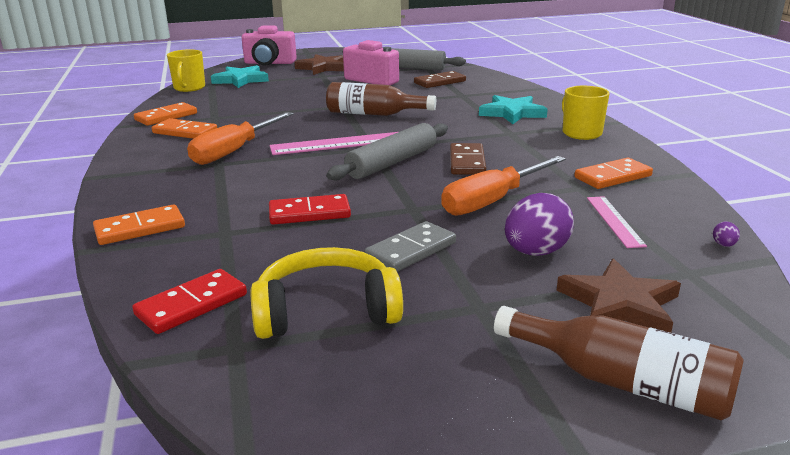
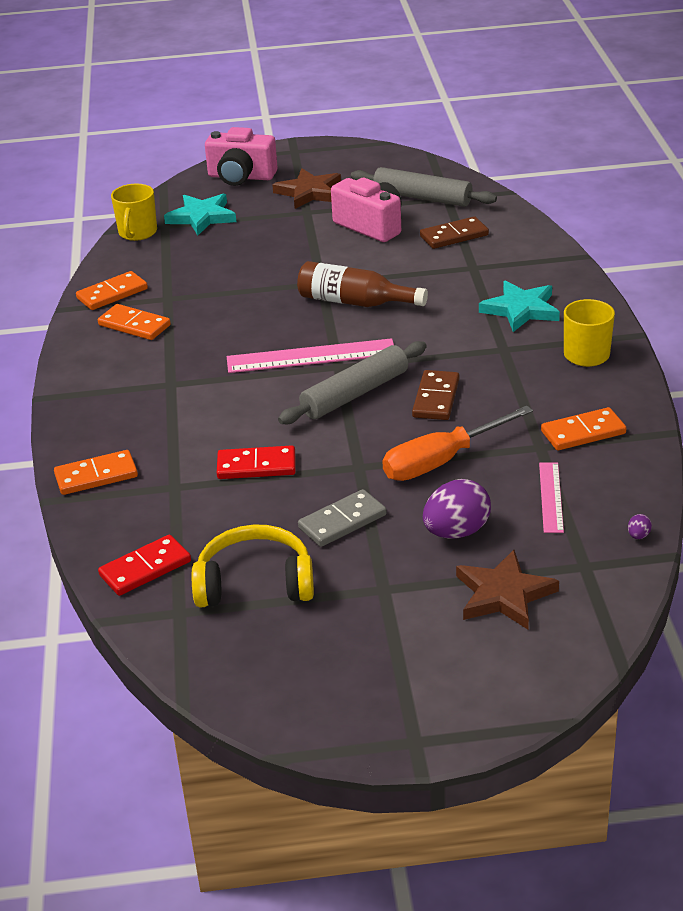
camera: 10 degrees right, 10 degrees up
(234, 151) = (188, 364): orange screwdriver -> none
(621, 382) = (467, 666): brown bottle -> none

